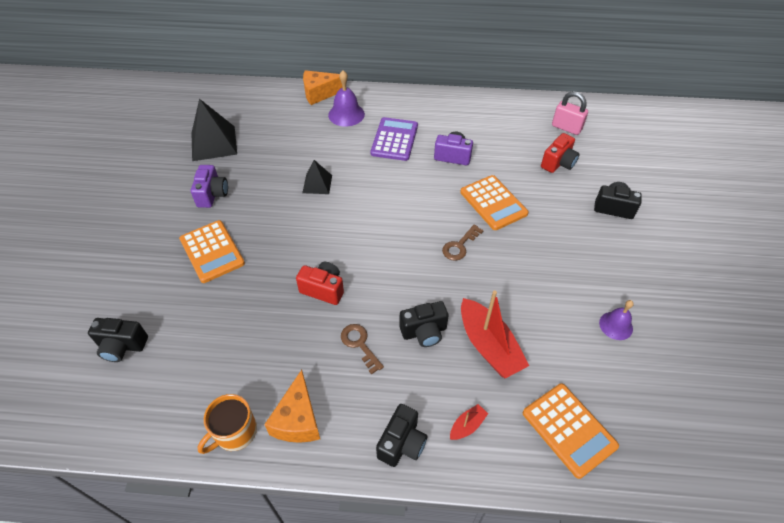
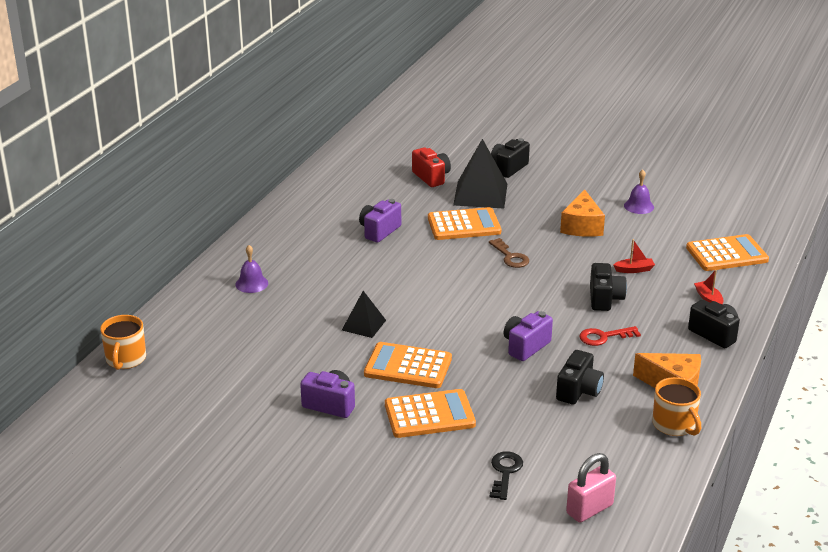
camera: 70 degrees left, 20 degrees down
(122, 346) = (540, 493): black camera -> black camera (578, 391)
(146, 316) = (505, 472): none -> black key
(214, 143) = (228, 393): black pyramid -> black pyramid (480, 194)
(238, 90) = (125, 359): none -> orange mug
(271, 223) = (408, 366): none -> orange calculator
(320, 93) = (192, 295): orange cheese -> orange cheese (581, 226)
(323, 289) = (525, 346): red camera -> purple camera
(346, 114) = (251, 283): purple bell -> purple bell, size x0.67
(359, 344) = (604, 337): brown key -> red key
(394, 139) = (324, 260): purple calculator -> none
(489, 346) = (634, 270): red boat -> red boat, size x0.46
(566, 128) = (383, 159): pink padlock -> pink padlock (589, 509)

